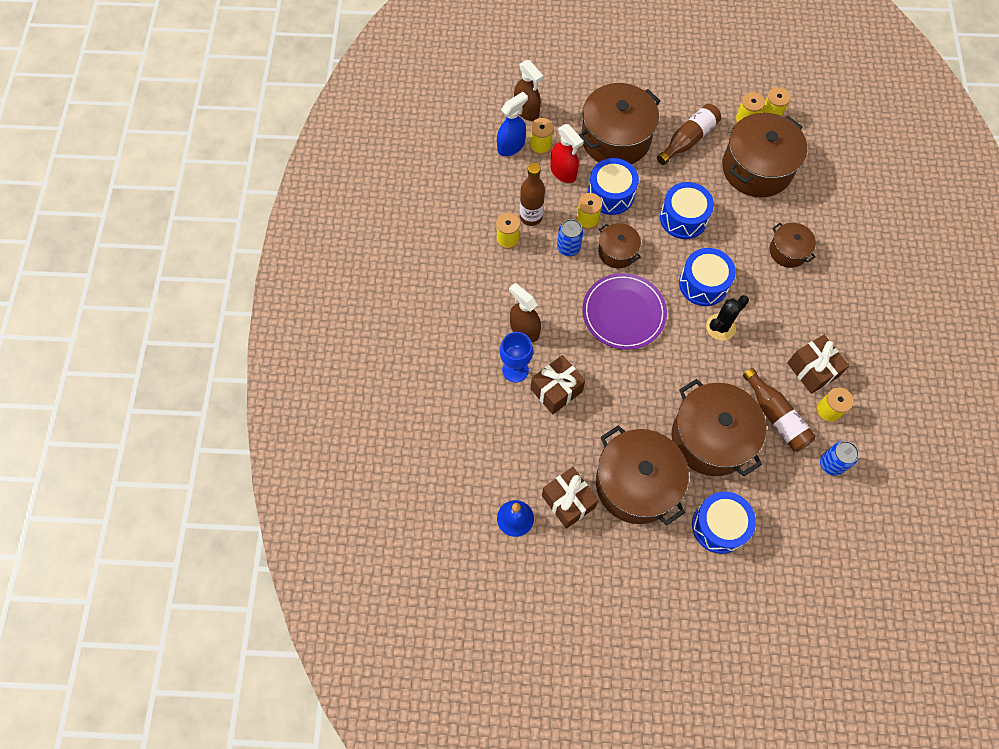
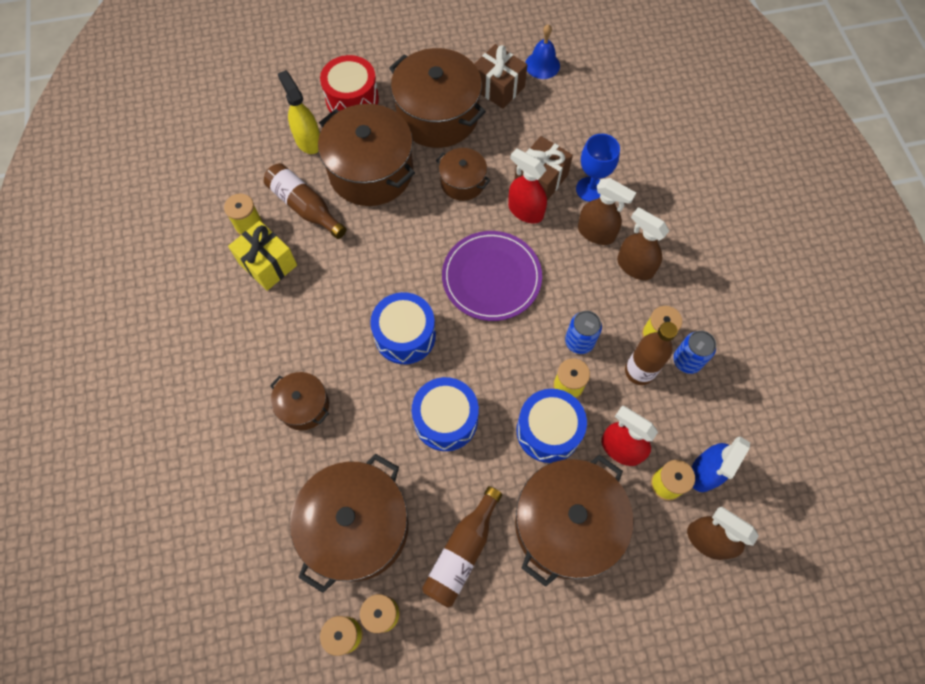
camera: 165 degrees right, 0 degrees up
(503, 294) = (634, 266): none -> brown spray bottle
(579, 364) = (525, 211): none -> red spray bottle
(617, 252) = (518, 351): brown pot -> brown pot (462, 182)
(719, 526) = (352, 99): blue drum -> red drum
(720, 327) = (377, 288): black cactus -> none
(768, 487) = (308, 140): none -> yellow spray bottle
(812, 370) = (267, 264): brown gift -> yellow gift
(831, 464) = (245, 175): blue can -> blue can (687, 361)

